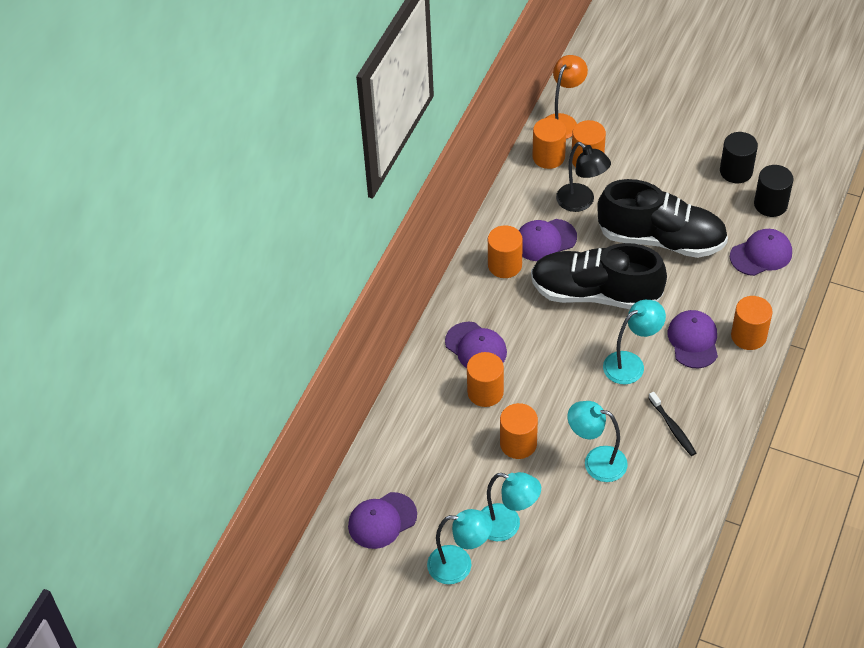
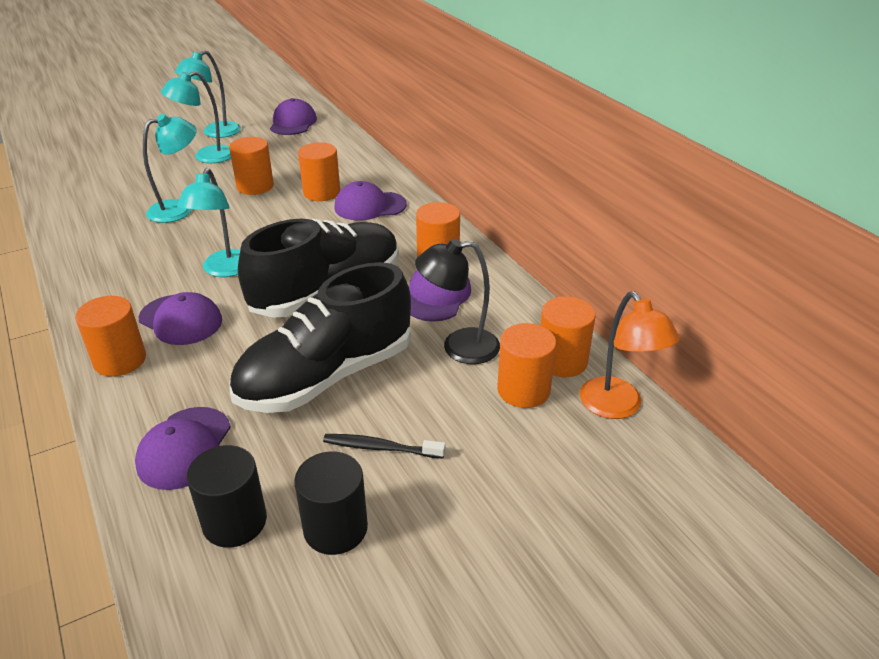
camera: 125 degrees right, 15 degrees down
(672, 428) = (132, 257): black toothbrush -> black toothbrush (381, 448)

